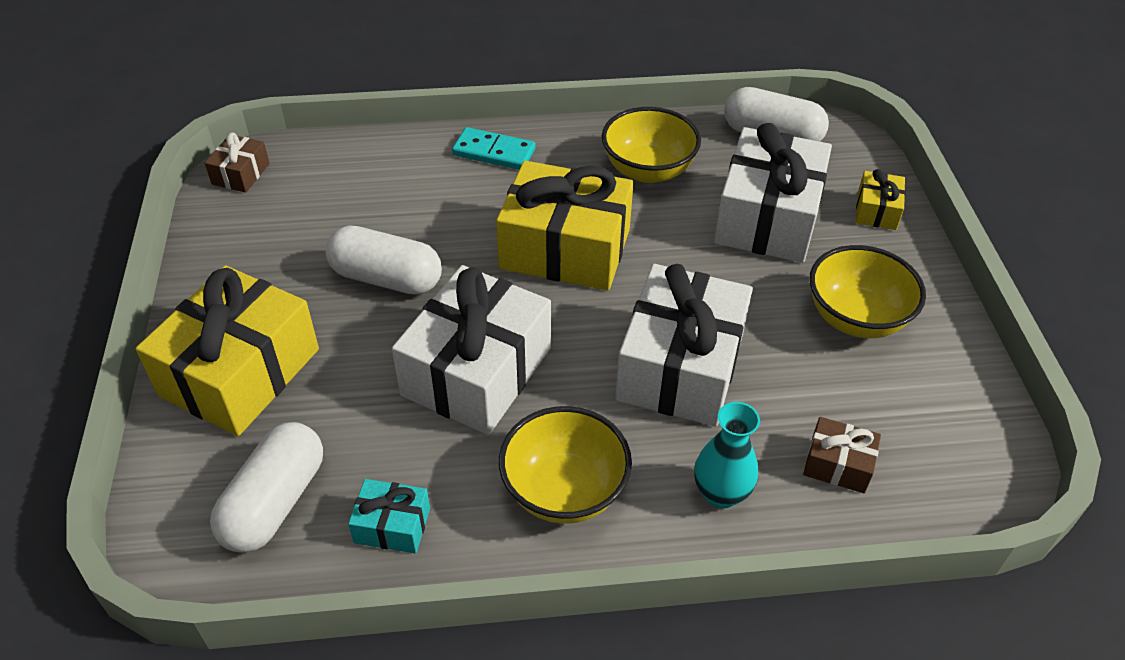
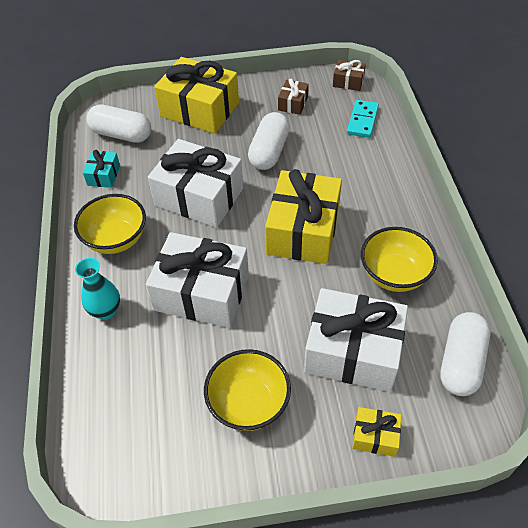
camera: 90 degrees right, 5 degrees up
(494, 152) = (394, 188): turquoise domino -> turquoise domino (362, 120)
(838, 464) = (120, 376): brown gift -> brown gift (293, 103)

